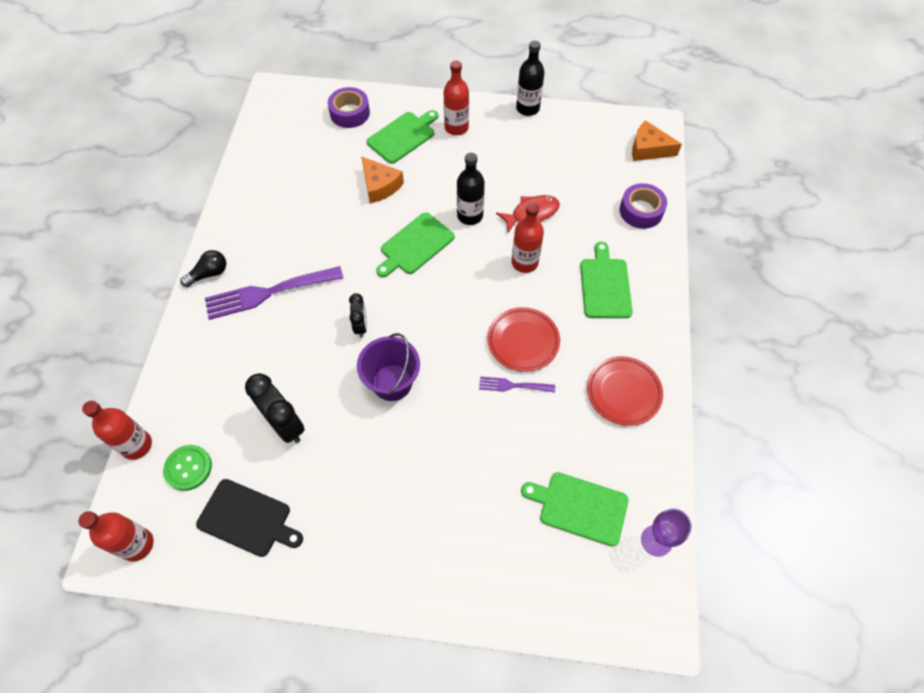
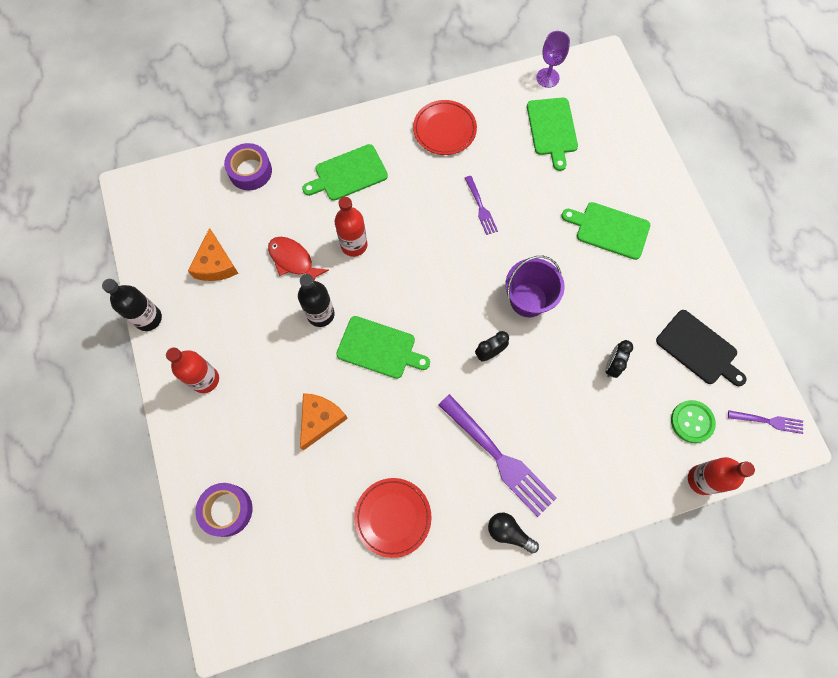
camera: 115 degrees left, 10 degrees up
(137, 544) = (768, 421): red bottle -> purple fork
(247, 519) = (699, 349): black cutting board -> black cutting board turned 135 degrees clockwise
(285, 425) = (612, 365): black clock -> black clock, size x0.58
(403, 136) = (240, 430): green cutting board -> green cutting board (609, 229)
(523, 341) = (436, 216): red plate -> red plate (393, 517)
(648, 149) = (166, 187): orange cheese -> orange cheese (215, 264)

